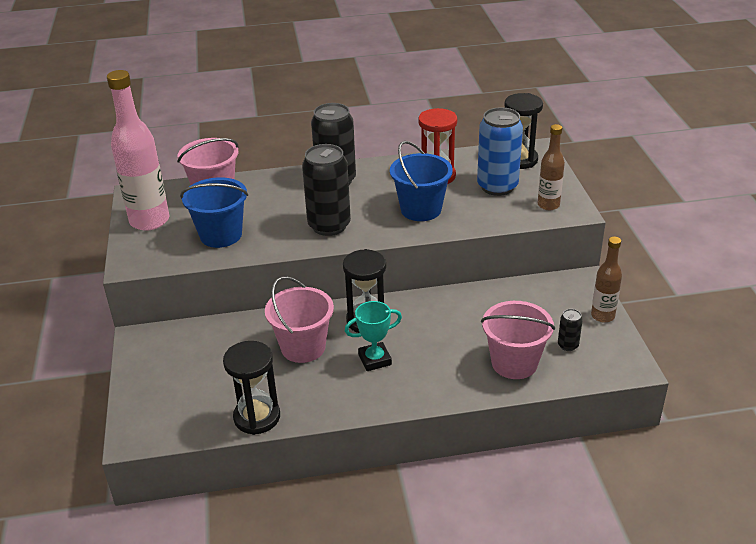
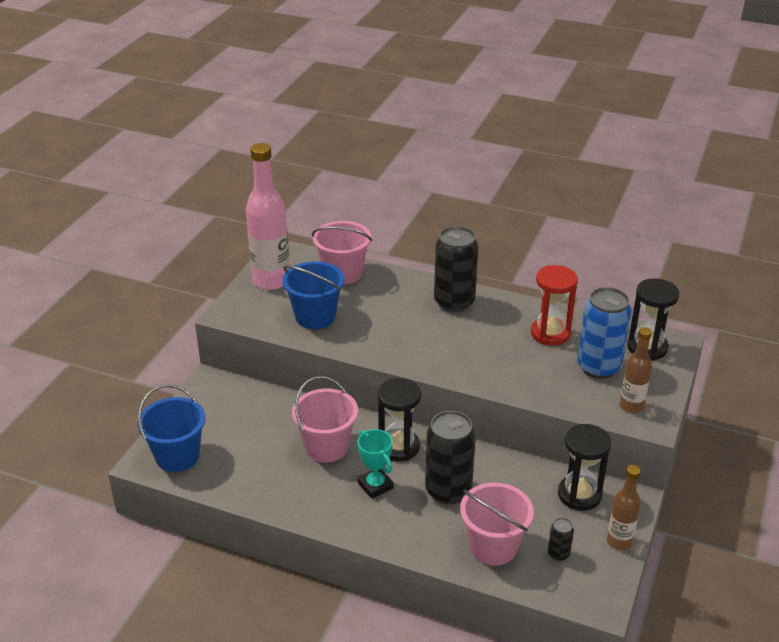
camera: 30 degrees right, 0 degrees up
(257, 417) = (243, 490): black hourglass -> black hourglass (579, 495)
(329, 226) = (410, 344): black can -> black can (448, 490)
(374, 359) = (375, 485): turquoise trophy -> turquoise trophy turned 45 degrees clockwise
(421, 209) = (505, 361): blue bucket -> blue bucket (177, 456)

